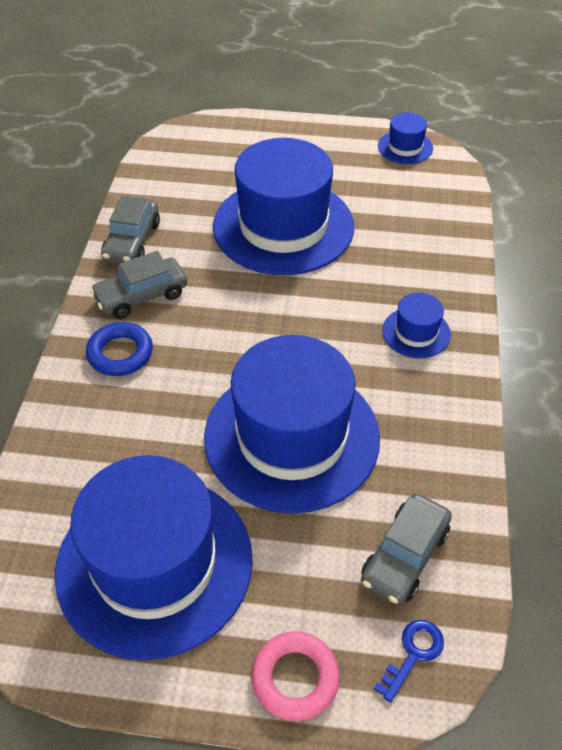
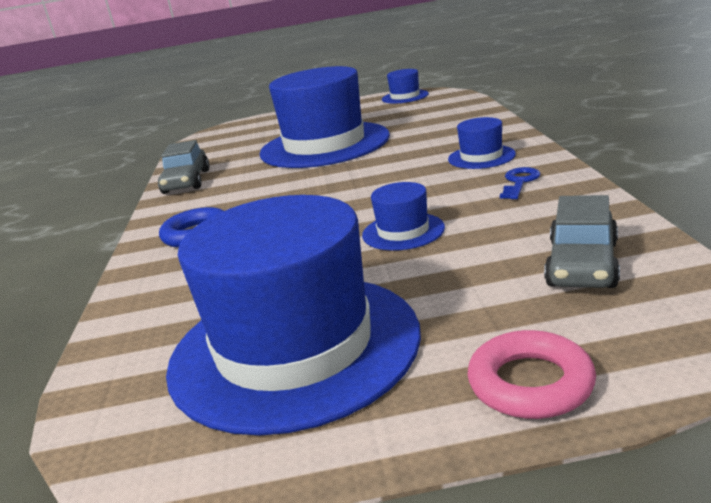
camera: 10 degrees left, 25 degrees down
(141, 296) = (206, 202): grey car -> none
(292, 437) = (403, 231): blue hat -> blue hat, size x0.43
(413, 654) = (657, 323): blue key -> blue key (519, 182)

